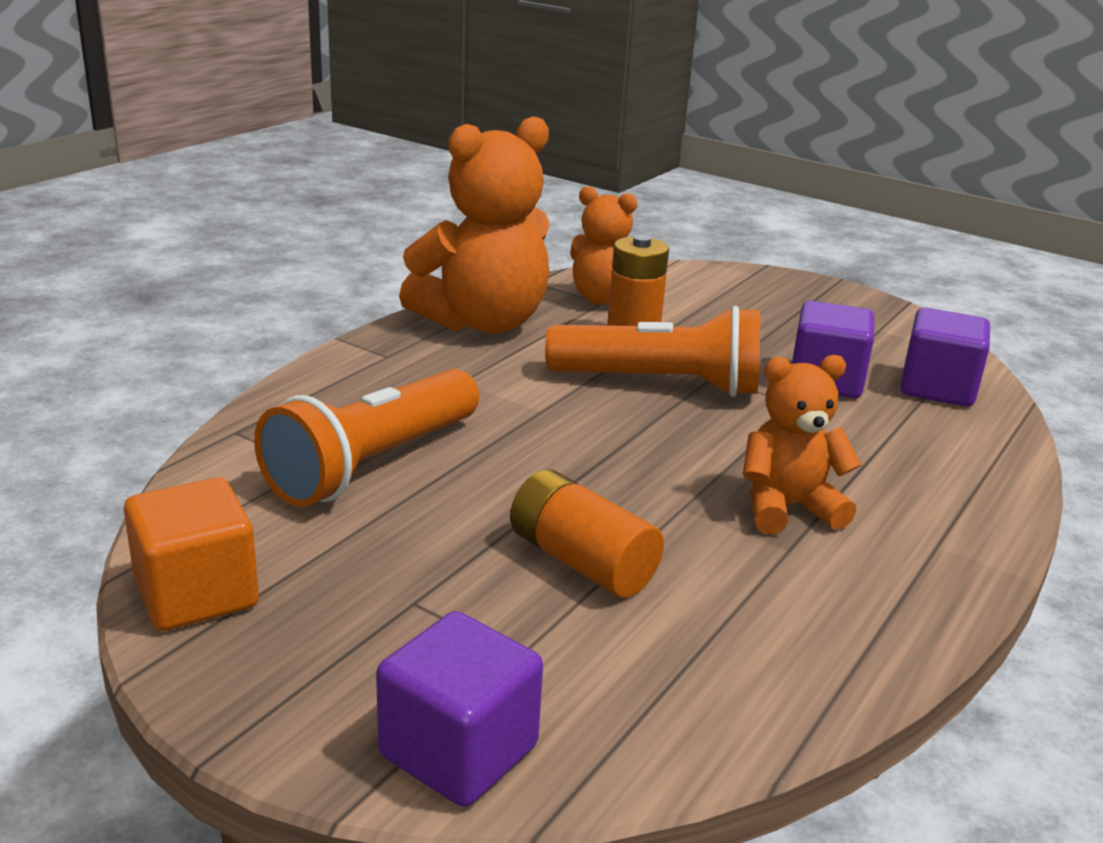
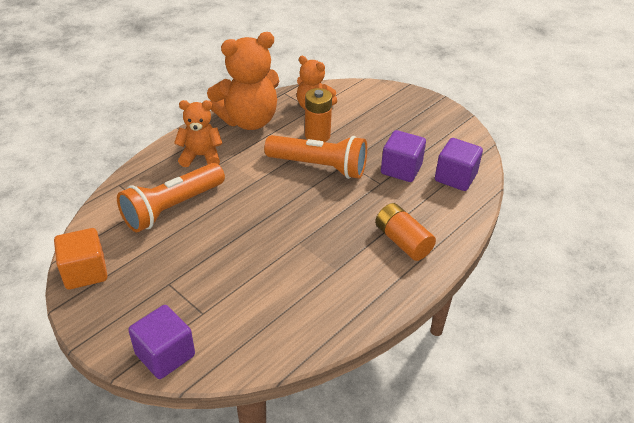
camera: 10 degrees right, 15 degrees up
(581, 561) = (244, 269): orange battery -> orange battery (402, 241)
(787, 508) = (346, 246): orange teddy bear -> orange teddy bear (201, 156)

